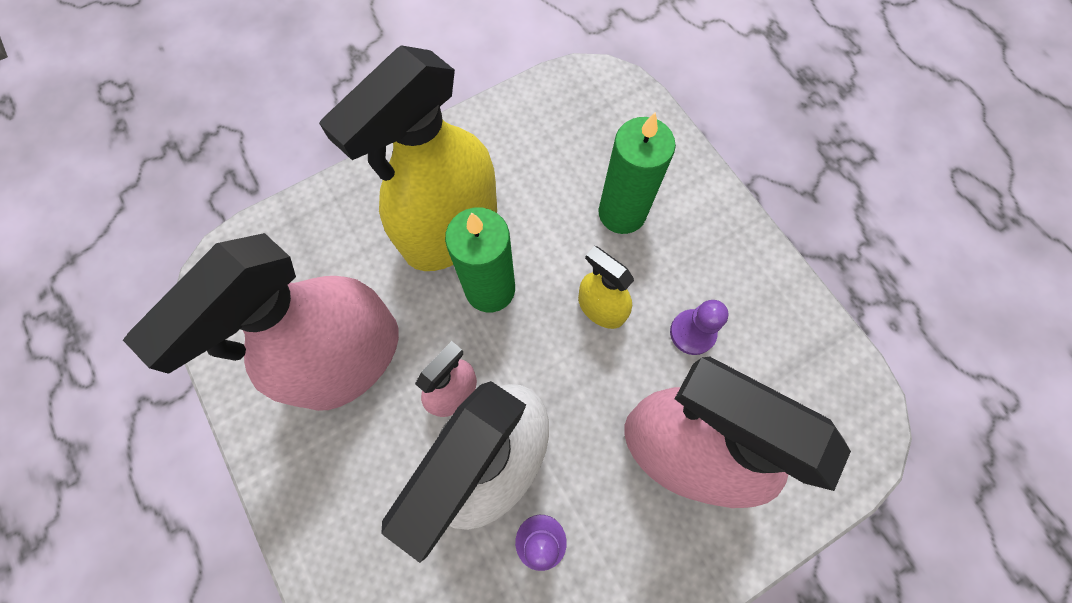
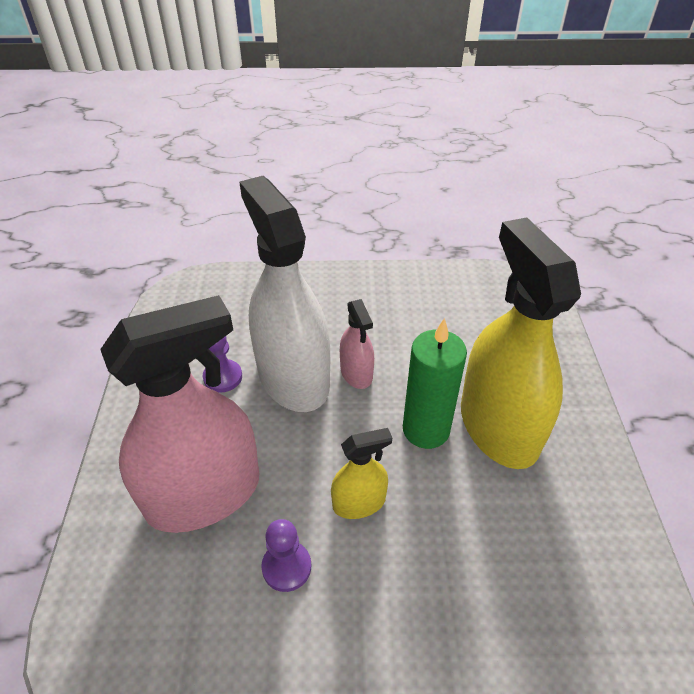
camera: 120 degrees right, 25 degrees down
(349, 359) = (419, 328): pink spray bottle -> none
(622, 213) = (447, 578): green candle -> none

